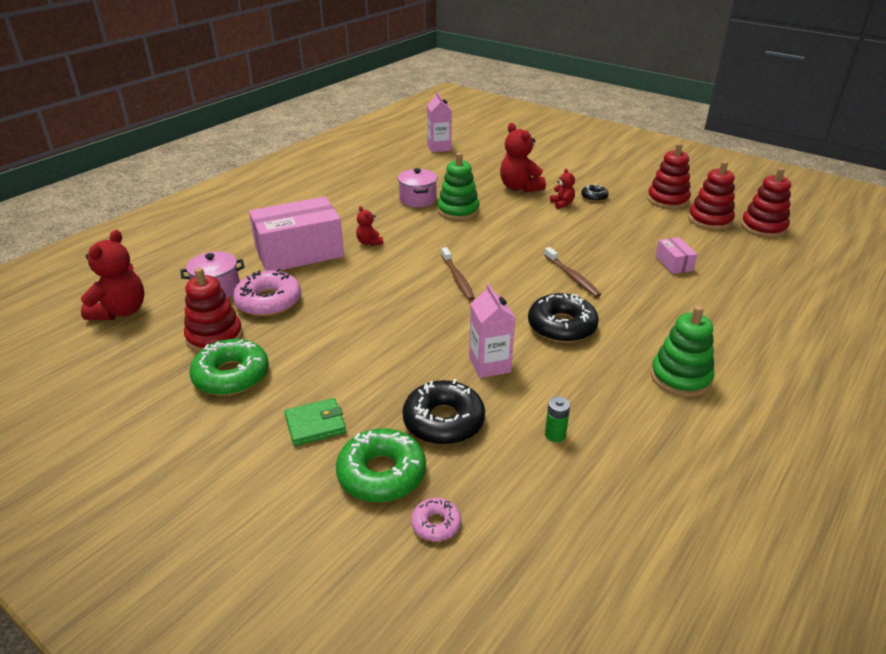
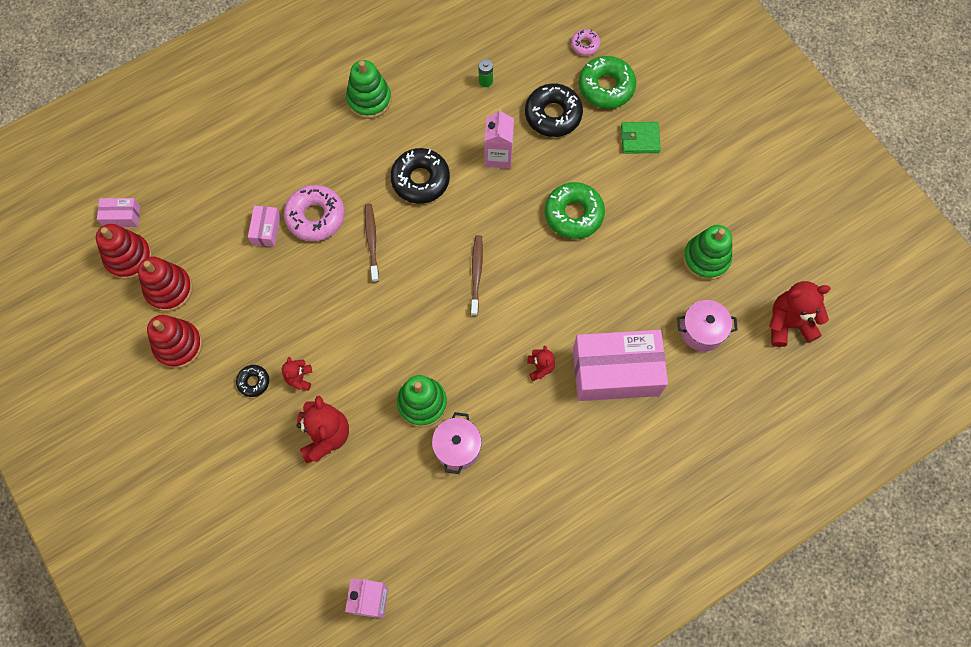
camera: 160 degrees left, 35 degrees up
(121, 311) = (788, 323): red teddy bear -> red teddy bear turned 45 degrees clockwise
(214, 337) = (706, 259): red stacking toy -> green stacking toy
(231, 375) = (694, 207): green donut -> green donut (573, 214)
(268, 301) = (656, 295): pink donut -> pink donut (315, 216)
(802, 245) = (122, 216): none -> pink box

